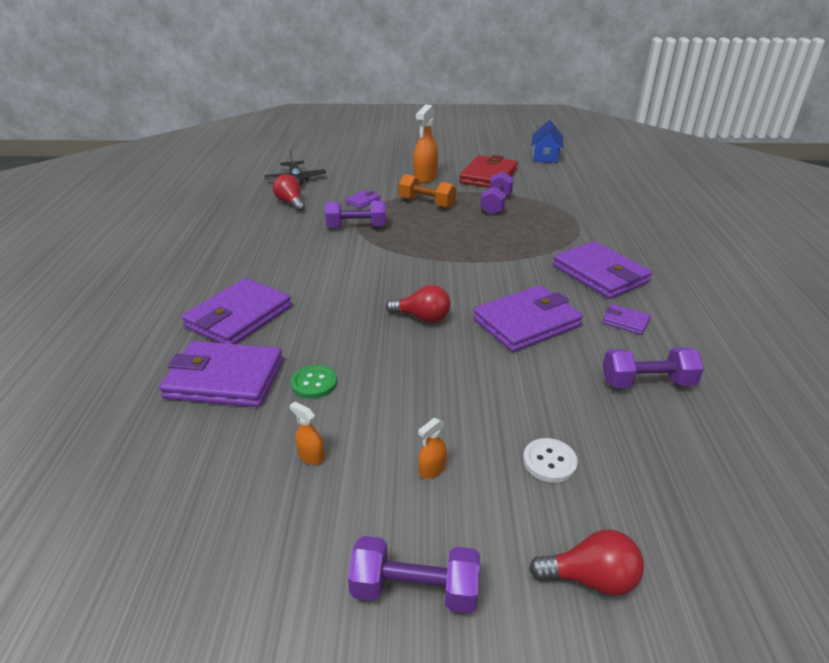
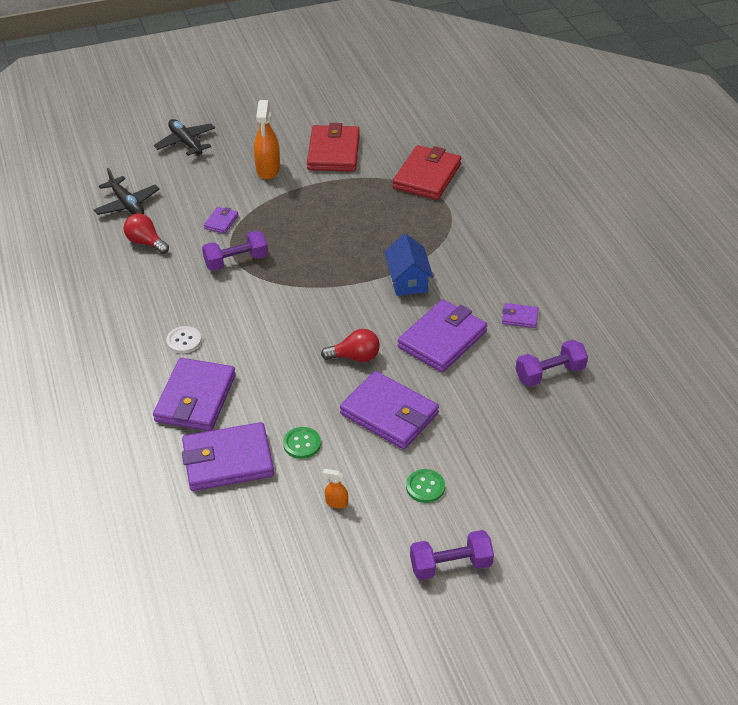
camera: 20 degrees left, 10 degrees up
(370, 155) = (186, 143): none -> black plane
(426, 203) = (288, 209): orange dumbbell -> none
(432, 470) = (425, 487): orange spray bottle -> green button
(496, 204) = (359, 196): purple dumbbell -> none
(545, 157) = (380, 105): blue house -> blue house (408, 280)
(549, 461) = (501, 458): white button -> white button (184, 341)
(567, 202) = (427, 176): none -> red wallet
(590, 578) = (549, 526): red light bulb -> none
(600, 274) = (485, 268): purple wallet -> purple wallet (389, 414)

